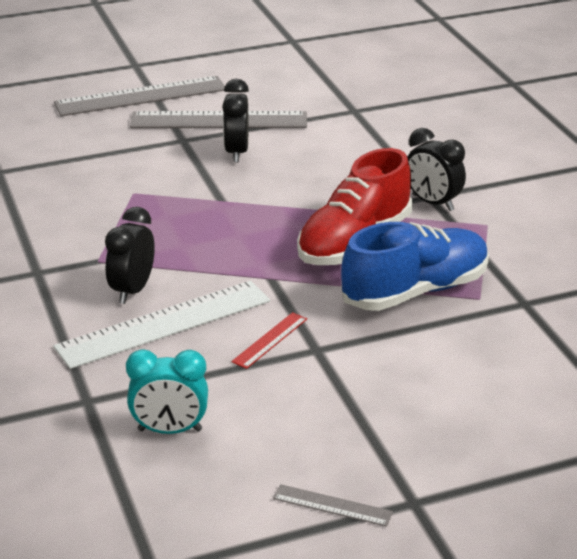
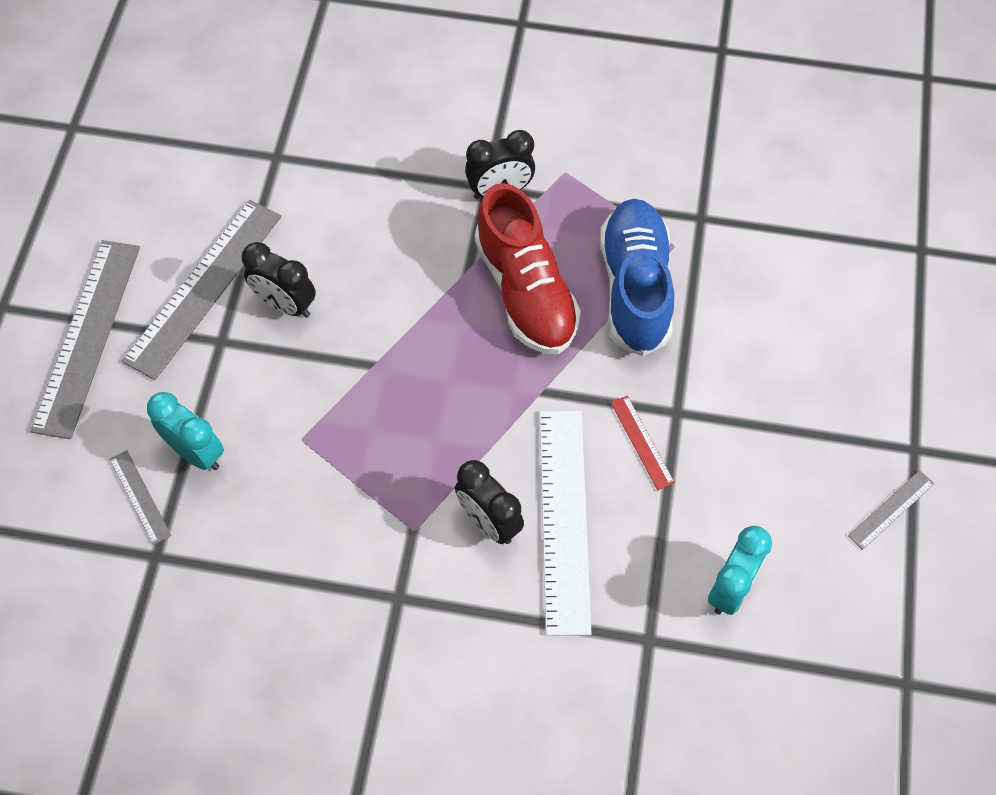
camera: 60 degrees left, 30 degrees up
(38, 152) = (139, 497): none -> grey ruler
(89, 159) = (196, 452): none -> turquoise clock

